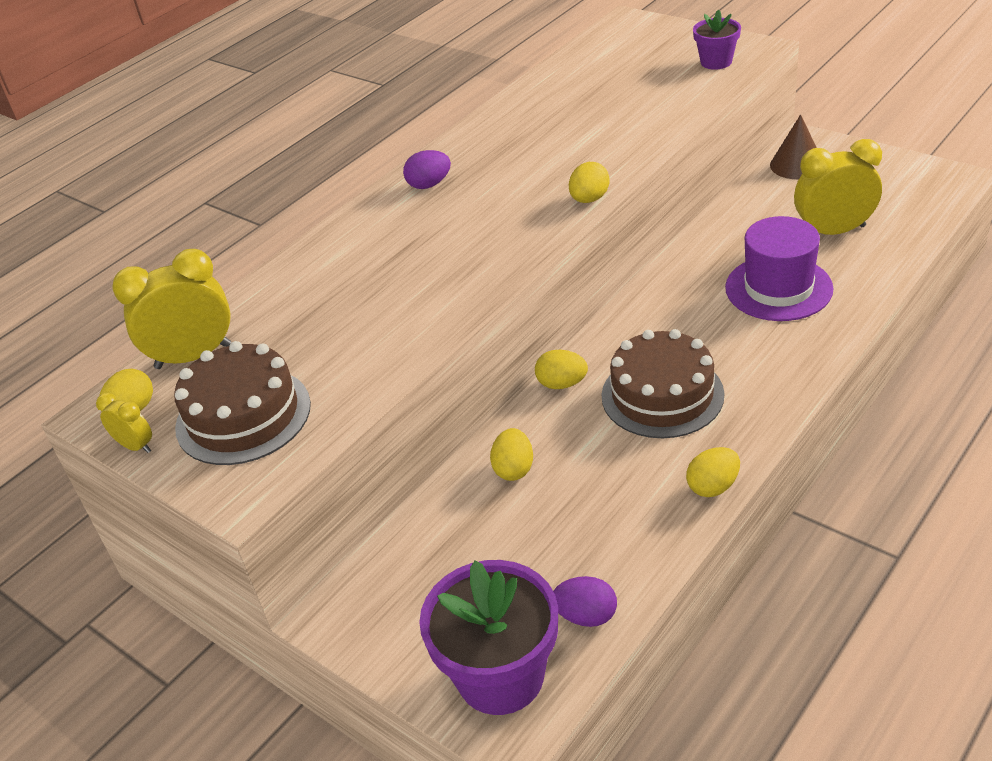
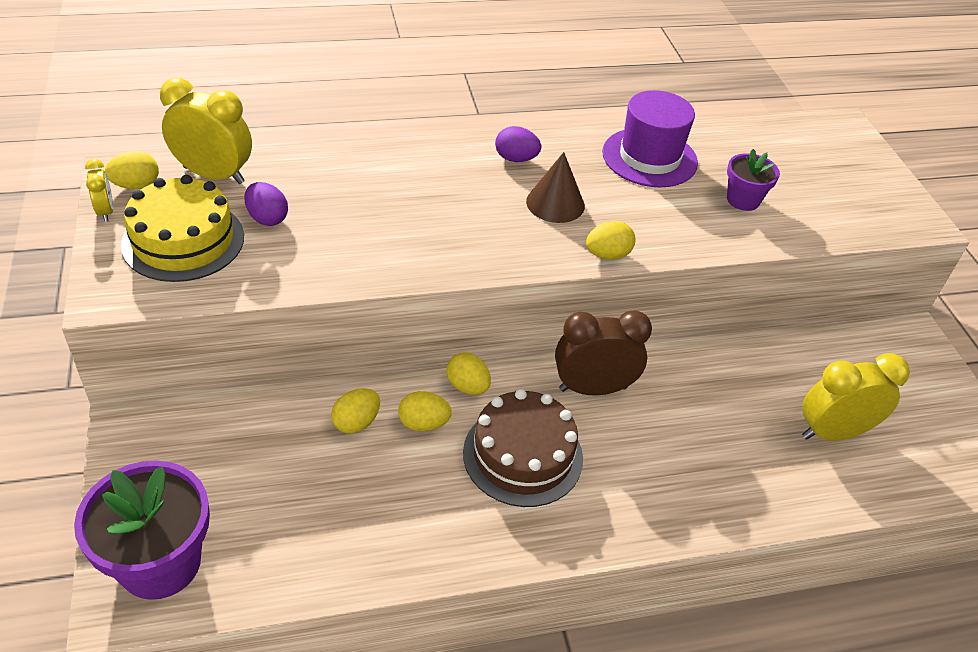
camera: 30 degrees right, 5 degrees up
(243, 415) = (183, 240): brown cake -> yellow cake
(586, 616) = (260, 573): purple egg -> purple egg (267, 218)
(650, 319) = (593, 388): none -> brown clock
(713, 486) = (463, 558): yellow egg -> yellow egg (423, 423)
(716, 62) = (869, 211): purple flower pot -> purple flower pot (743, 200)
(778, 288) = (722, 443): purple hat -> purple hat (649, 157)
(797, 165) = (879, 351): brown cone -> brown cone (555, 203)
(833, 231) = (833, 432): yellow clock -> yellow clock turned 45 degrees counterclockwise

